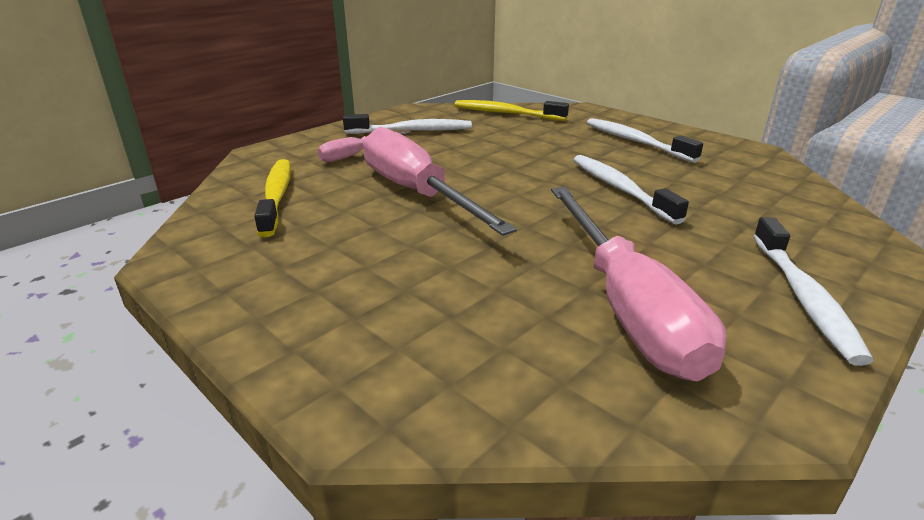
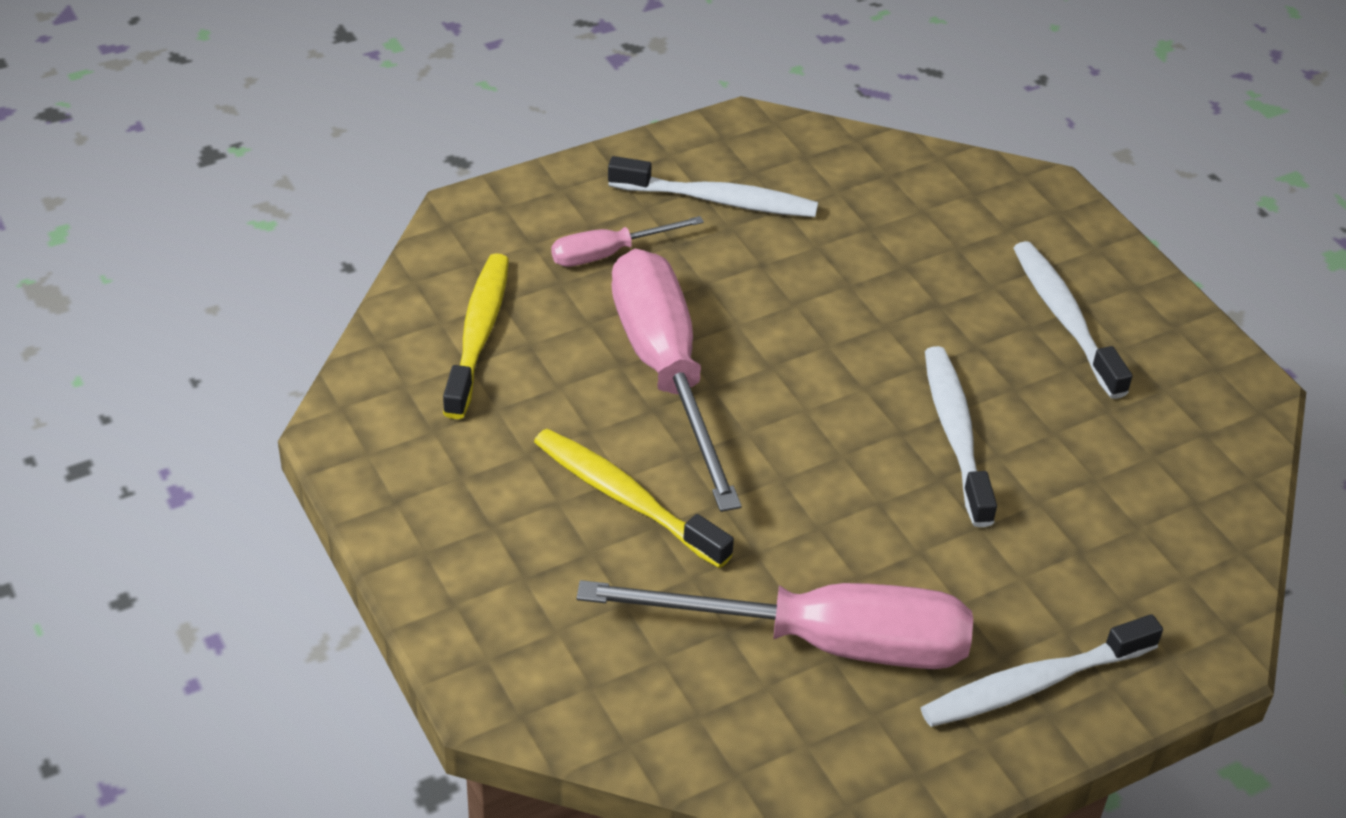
camera: 15 degrees right, 15 degrees up
(506, 113) = (899, 177): yellow toothbrush -> yellow toothbrush (625, 498)
(626, 306) = (820, 642): pink screwdriver -> pink screwdriver turned 90 degrees counterclockwise
(804, 297) = (1033, 684): white toothbrush -> white toothbrush turned 45 degrees clockwise

